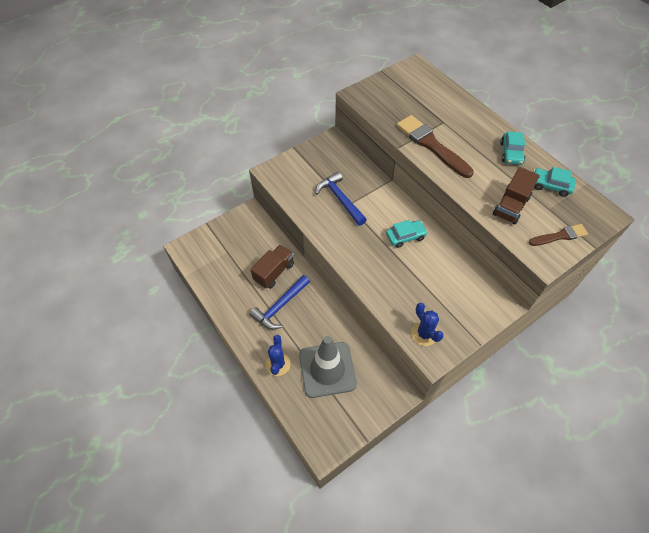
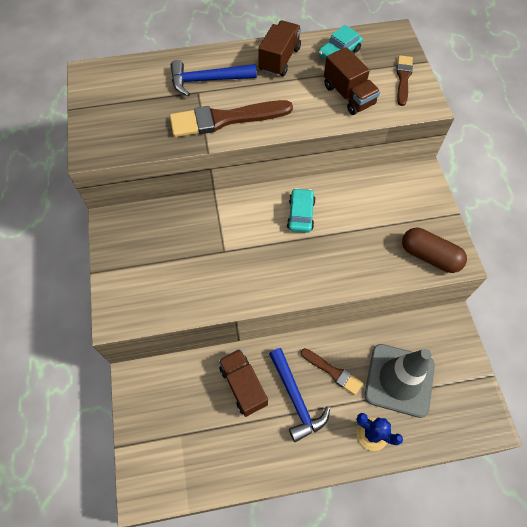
camera: 65 degrees left, 5 degrees up
(311, 322) = (333, 372): none -> brown brush
(340, 199) = (211, 255): blue hammer -> blue hammer (208, 80)
(424, 333) = (429, 256): blue cactus -> brown capsule
(511, 153) = (279, 59): turquoise car -> brown truck

